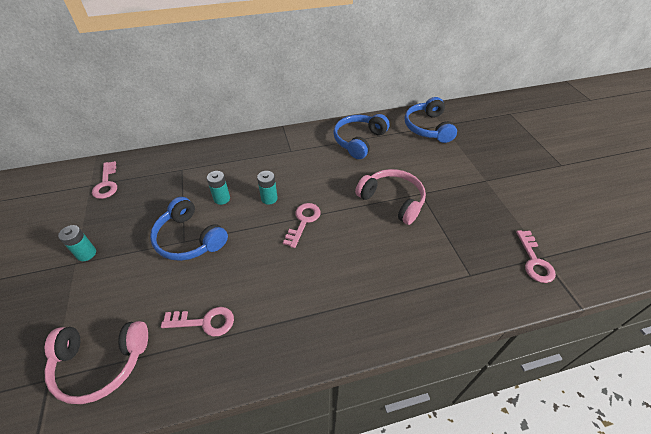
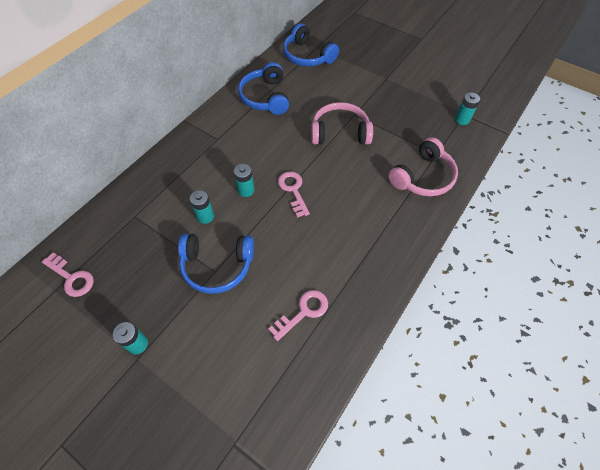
camera: 40 degrees left, 10 degrees up
(101, 363) = (261, 399): pink headphones -> pink headphones (423, 177)
(534, 261) = (462, 120): pink key -> turquoise battery

